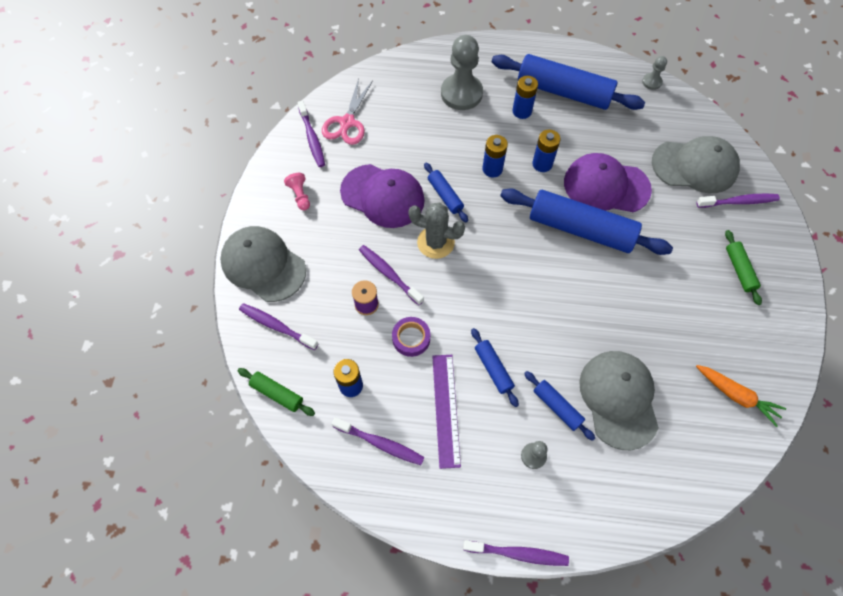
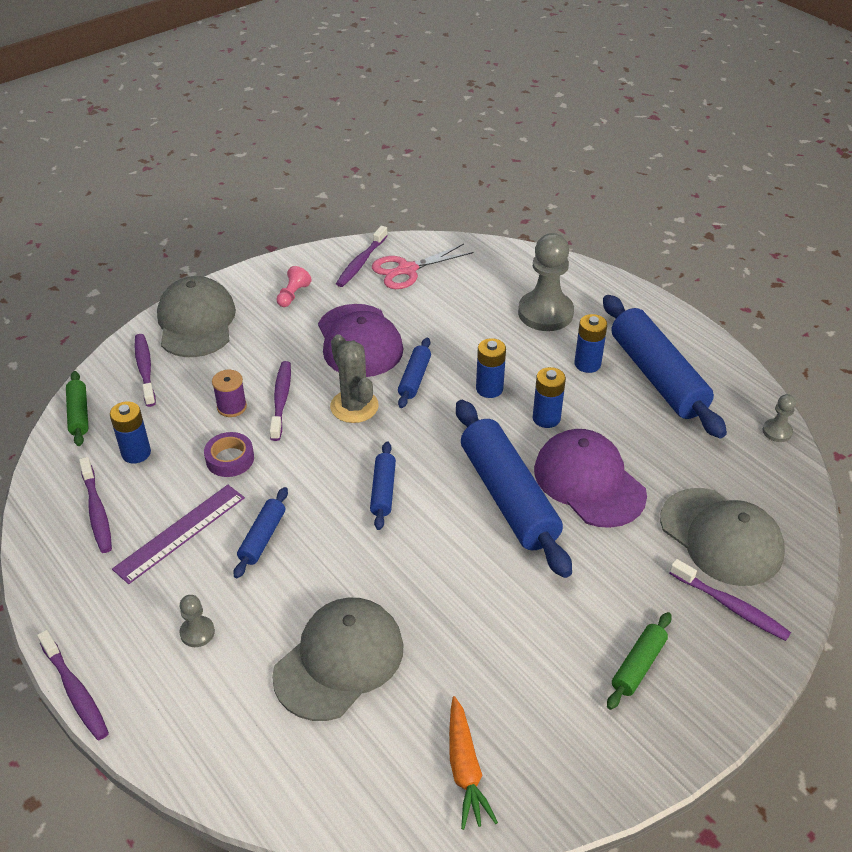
camera: 45 degrees right, 20 degrees down
(557, 407) = (273, 615): blue rolling pin -> blue rolling pin (383, 491)

